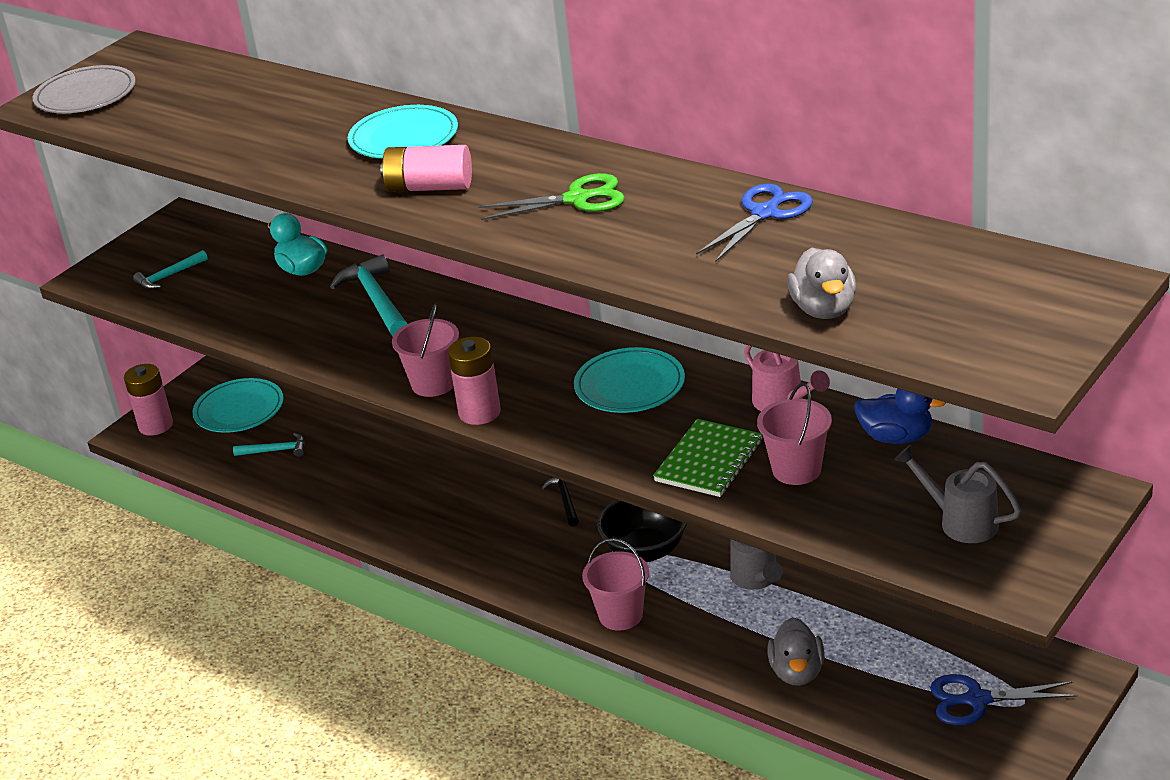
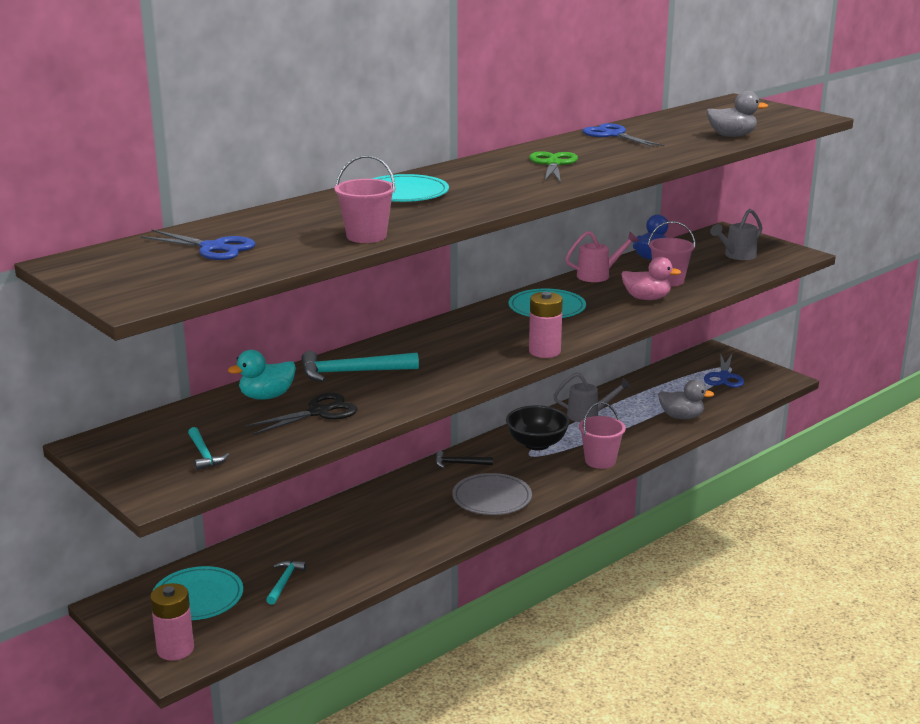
camera: 80 degrees left, 10 degrees down
(86, 95) = (145, 283): grey plate -> grey plate (492, 498)
(188, 94) = (213, 248): none -> blue scissors
(271, 308) = (319, 412): none -> black scissors
(429, 187) = (494, 192): pink battery -> none
(433, 383) = (494, 362): pink bucket -> pink bucket (366, 236)
(709, 461) = (646, 298): green notebook -> pink duck

